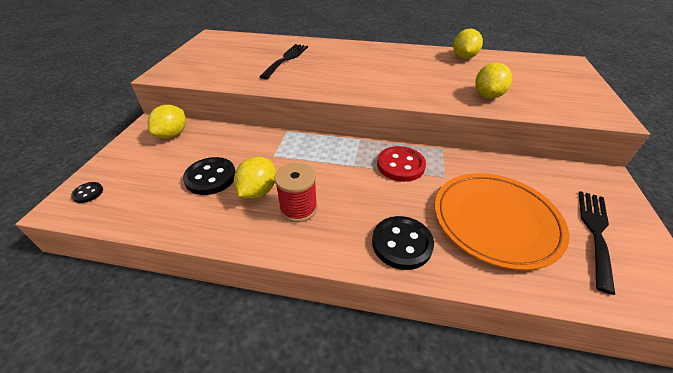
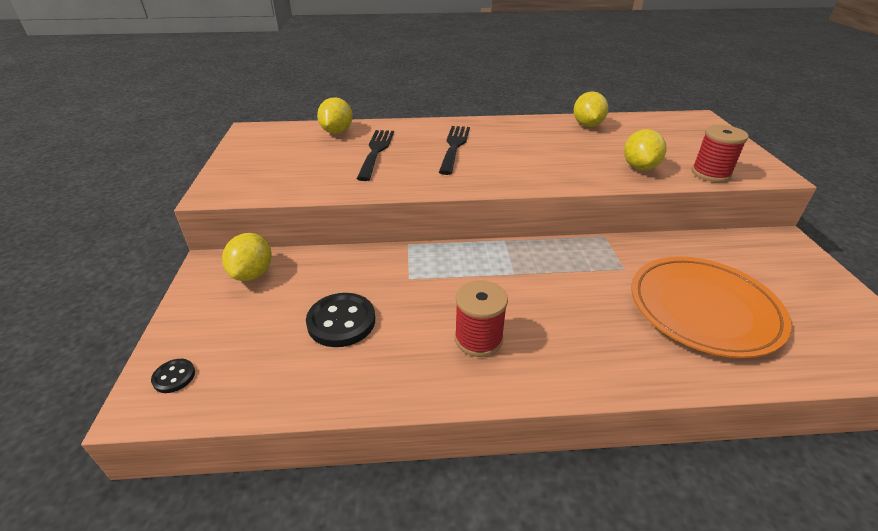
camera: 15 degrees left, 5 degrees down
(258, 191) = (415, 327): yellow lemon -> yellow lemon (337, 132)
(400, 165) = (569, 264): red button -> none
(402, 244) = (620, 355): black button -> none
(550, 109) = (711, 173): none -> red spool
(595, 233) = (805, 302): black fork -> black fork (454, 147)

